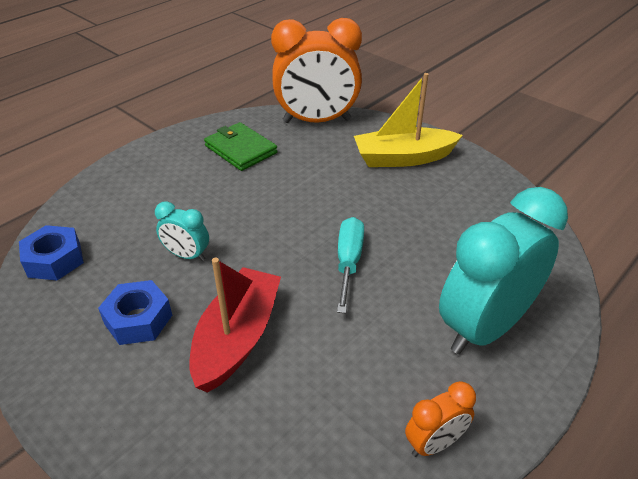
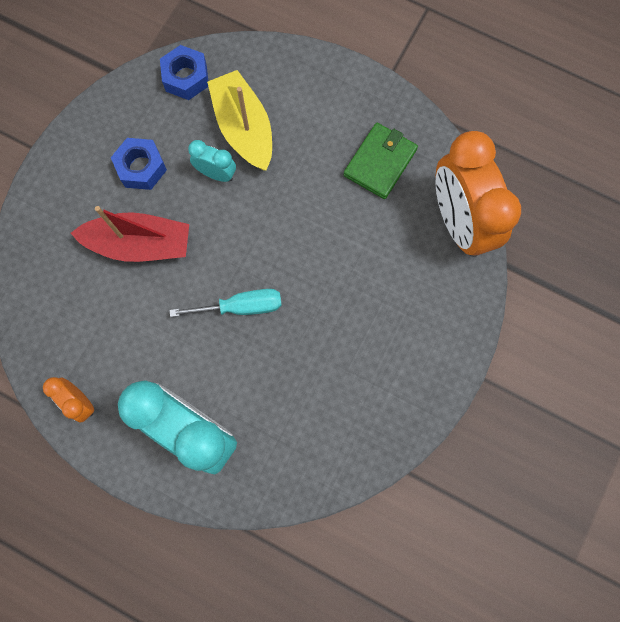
camera: 75 degrees right, 35 degrees up
(187, 255) = (216, 174): turquoise clock -> turquoise clock turned 105 degrees clockwise
(403, 158) = (414, 328): yellow boat -> yellow boat (244, 128)

